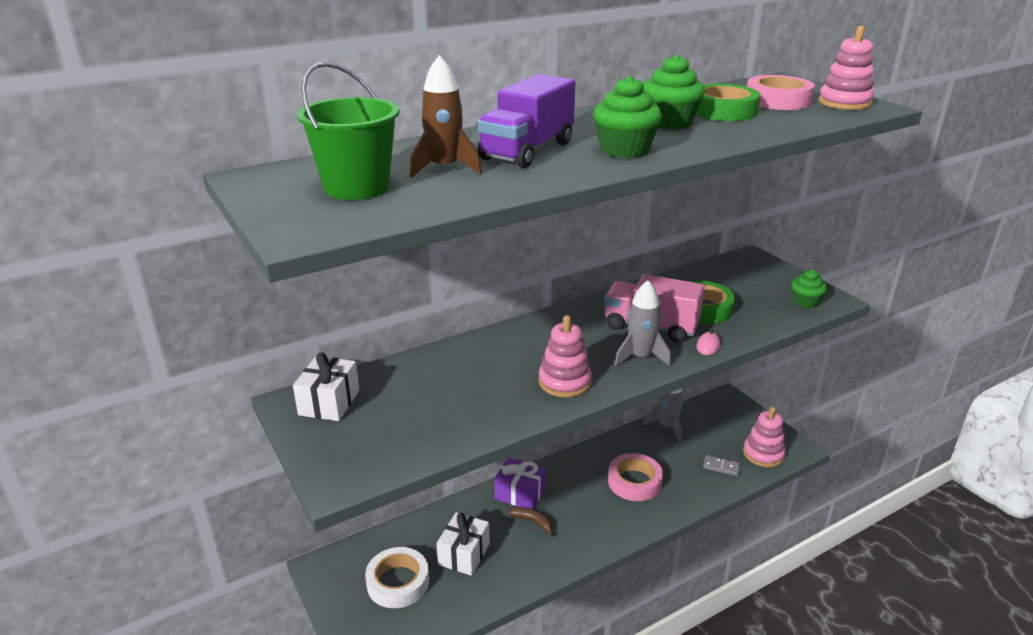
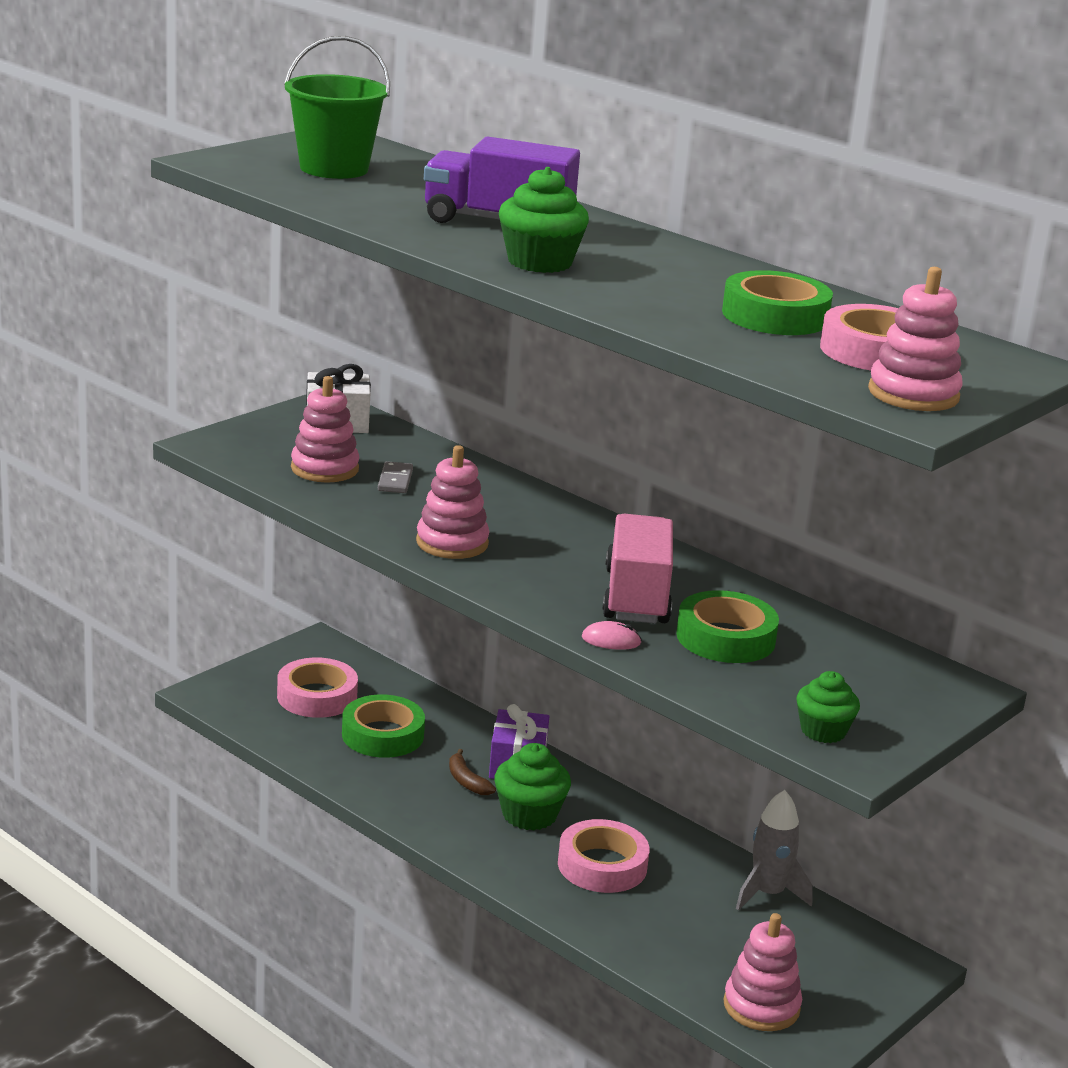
camera: 70 degrees right, 5 degrees down
(398, 582) = (317, 696): white tape -> pink tape
(418, 422) = (324, 469): none -> pink stacking toy
(444, 168) = (412, 194): brown rocket -> none
(464, 554) = (382, 735): white gift -> green tape
(533, 522) = (466, 781): brown banana -> brown banana turned 135 degrees clockwise
(640, 357) = (545, 590): grey rocket -> none
(669, 122) = (680, 285): green cupcake -> green cupcake (529, 815)
(721, 467) = (694, 956): grey domino -> grey domino (395, 480)

